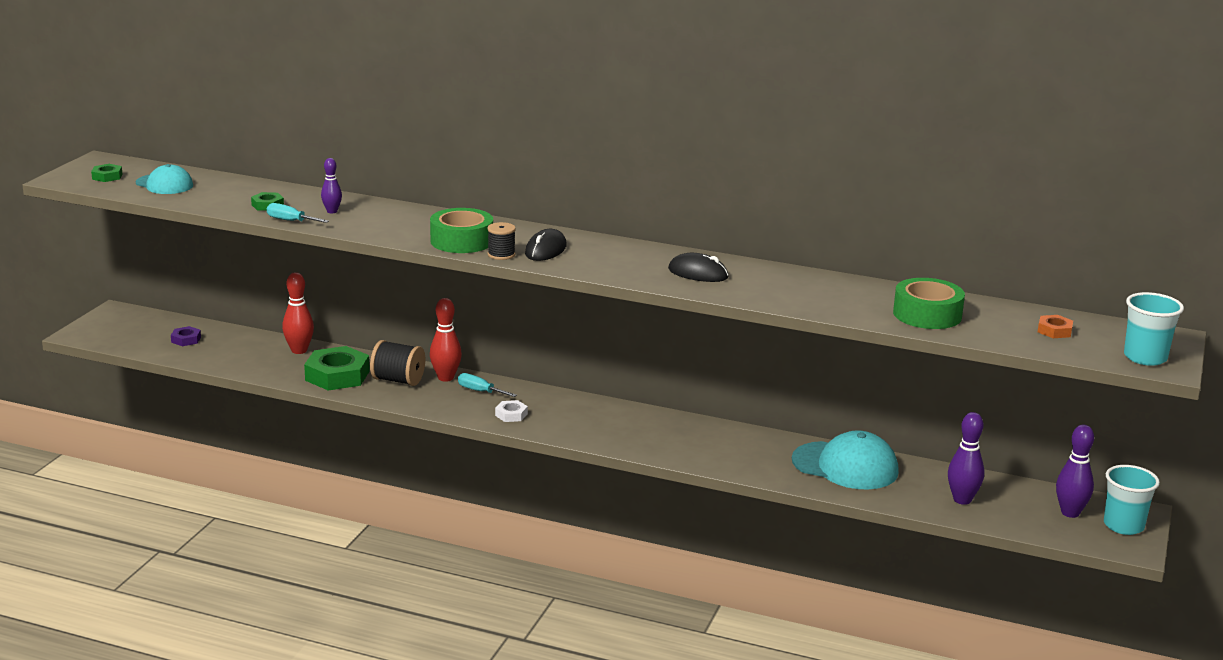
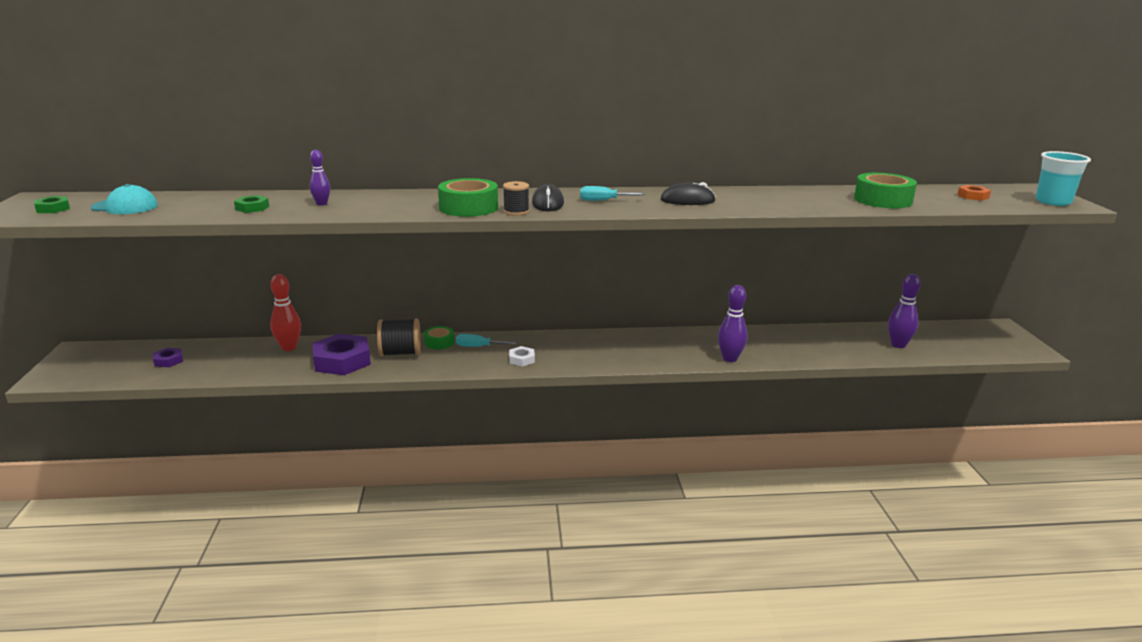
camera: 25 degrees left, 0 degrees up
(290, 221) = (289, 216): turquoise screwdriver -> turquoise screwdriver (603, 200)
(337, 376) = (342, 361): green nut -> purple nut
(446, 378) = (439, 342): red bowling pin -> green tape
(845, 466) = (799, 340): turquoise cap -> none
(1070, 513) = (968, 337): purple bowling pin -> purple bowling pin (730, 358)
(1123, 526) = (1007, 337): turquoise cup -> none

